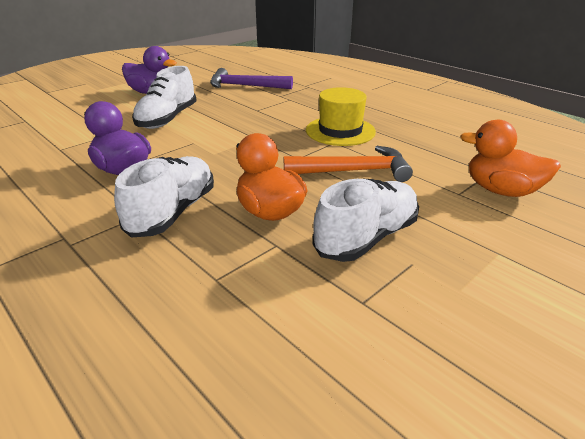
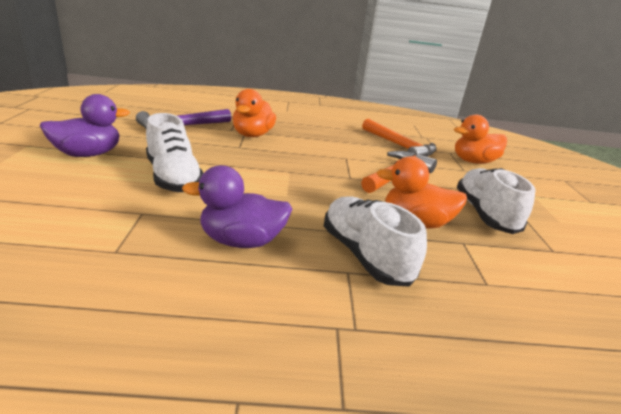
camera: 50 degrees left, 5 degrees down
(288, 103) = (252, 135): none -> orange duck
(340, 131) = (333, 148): yellow hat -> none
(428, 147) = (399, 146): none -> orange hammer

